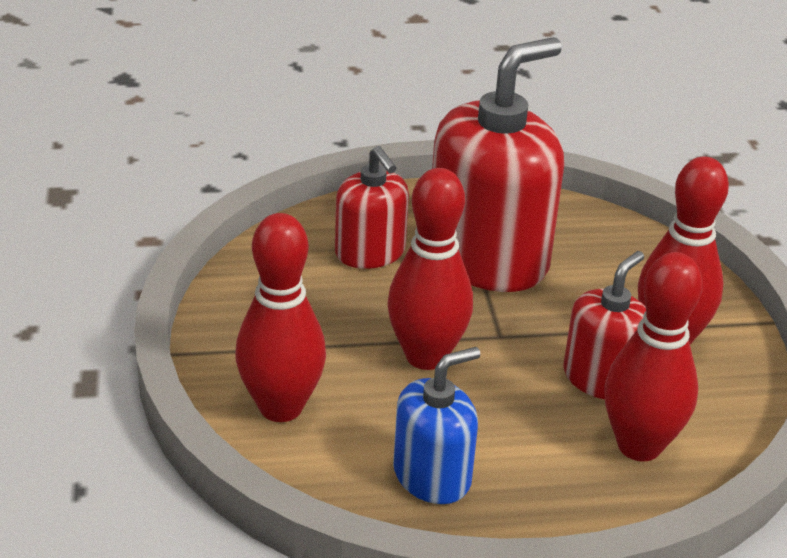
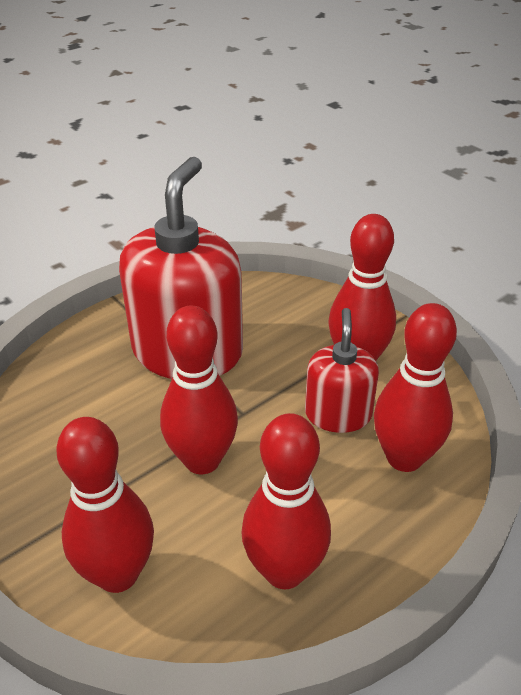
camera: 30 degrees left, 5 degrees up
(370, 252) = (95, 387): red soap dispenser -> none
(432, 476) = (284, 570): blue soap dispenser -> red bowling pin

